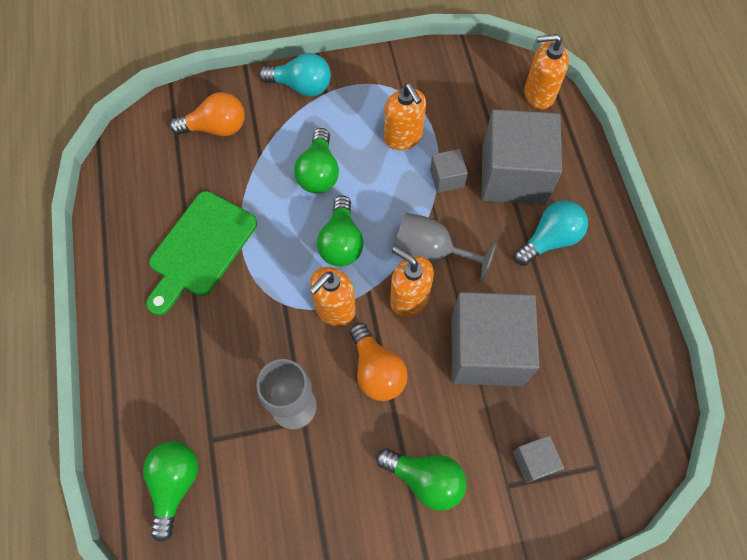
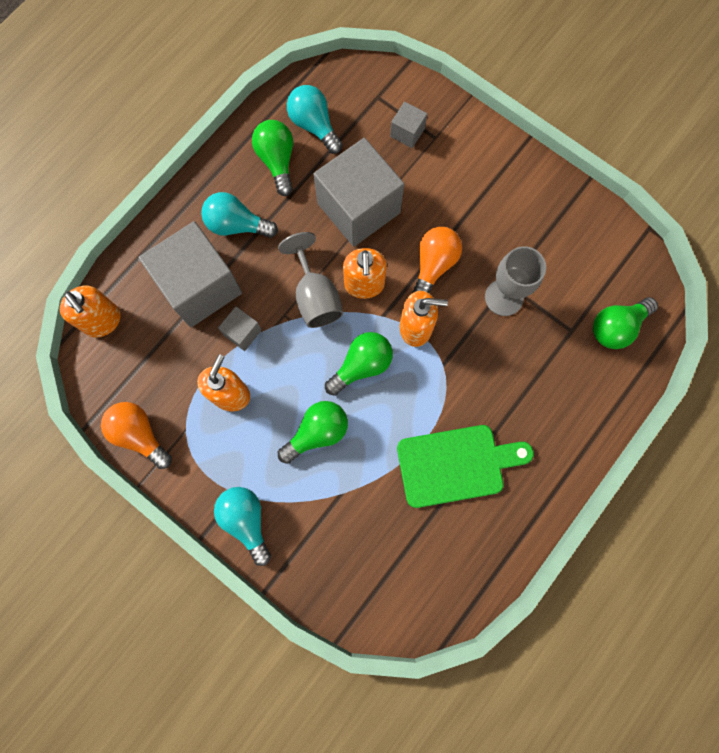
camera: 130 degrees left, 10 degrees up
(216, 127) = (345, 555): orange light bulb -> orange light bulb (140, 435)
(425, 479) = (474, 184): green light bulb -> green light bulb (277, 161)
(607, 378) = (314, 126): none -> turquoise light bulb

